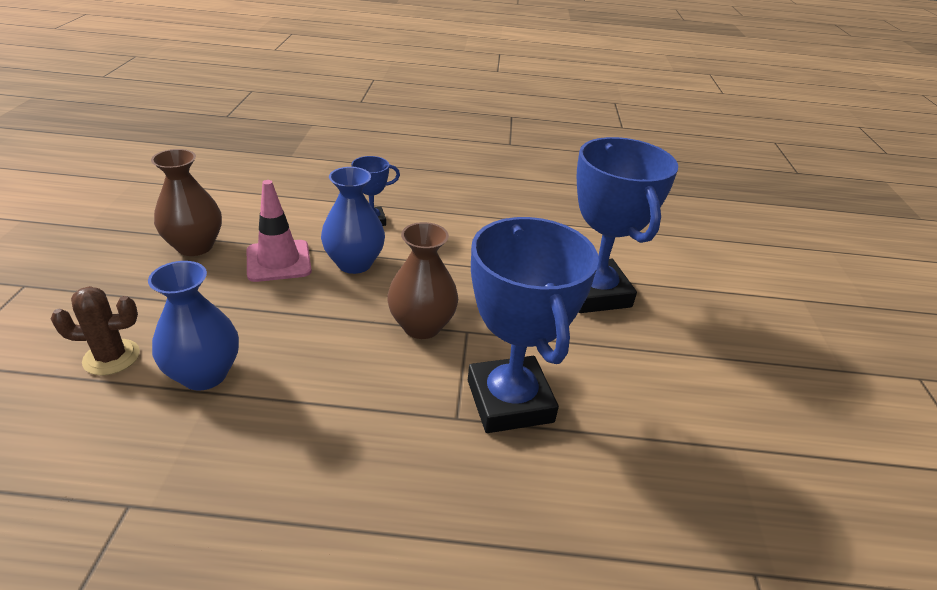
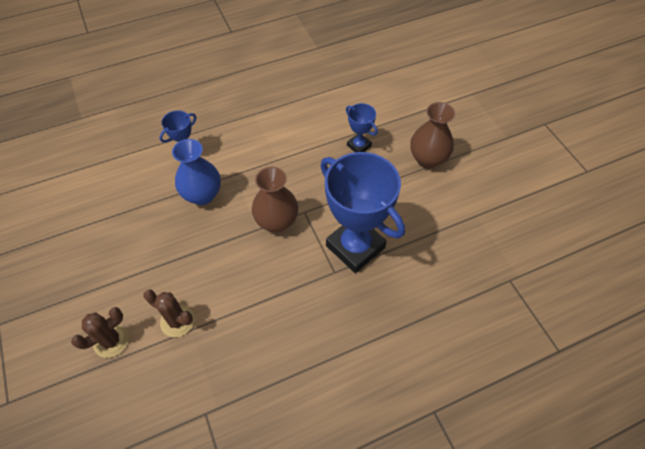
camera: 25 degrees left, 20 degrees up
(195, 246) = (85, 234): brown vase -> brown vase (427, 159)
(204, 374) = (177, 321): blue vase -> brown cactus
(278, 261) = (152, 218): pink traffic cone -> none
(594, 293) = (359, 145): blue trophy -> blue trophy, size x0.47

